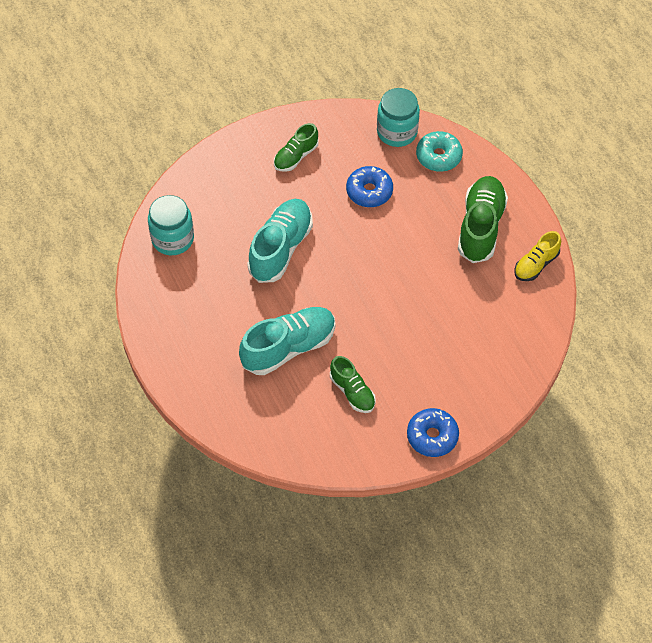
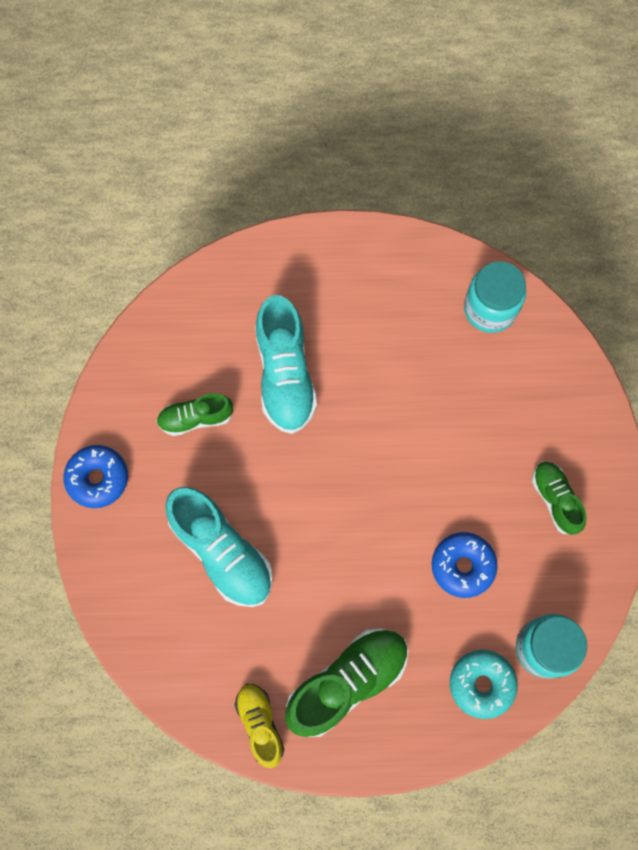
camera: 115 degrees right, 15 degrees up
(280, 248) = (423, 422): turquoise shoe -> turquoise shoe (222, 551)
(480, 227) = (347, 682): green shoe -> green shoe turned 75 degrees counterclockwise

